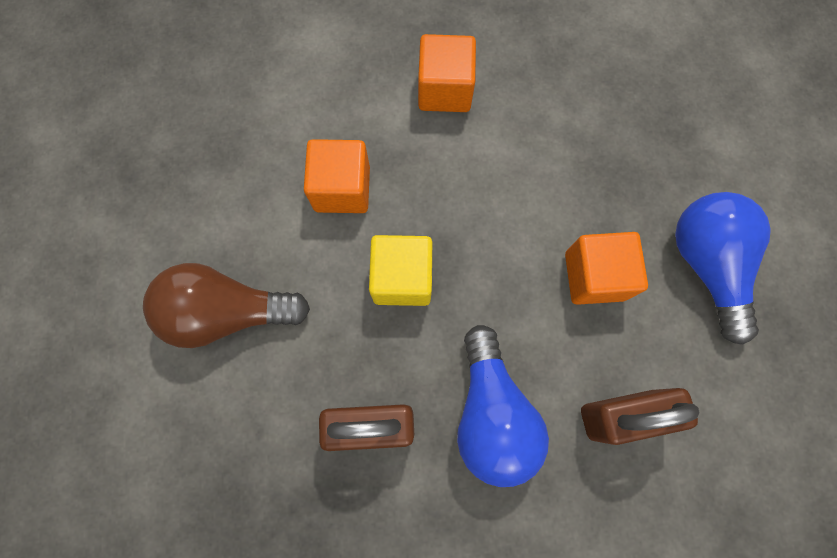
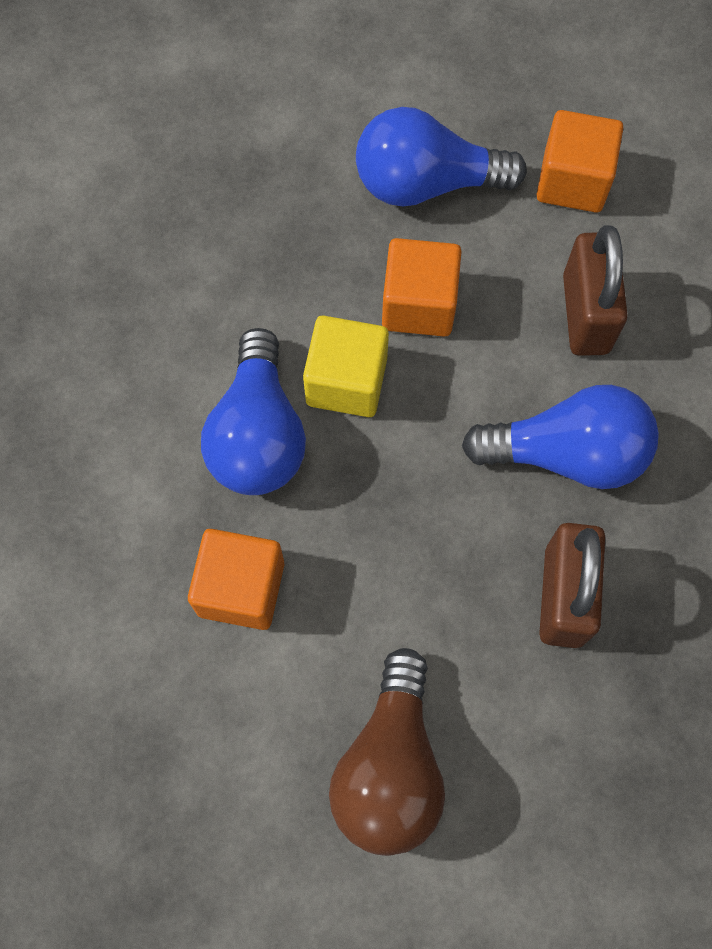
camera: 80 degrees left, 5 degrees down
(402, 278) = (382, 529): yellow cube -> yellow cube (346, 381)
(444, 90) = (125, 429): orange cube -> orange cube (572, 181)
(459, 178) = (258, 434): none -> blue light bulb

